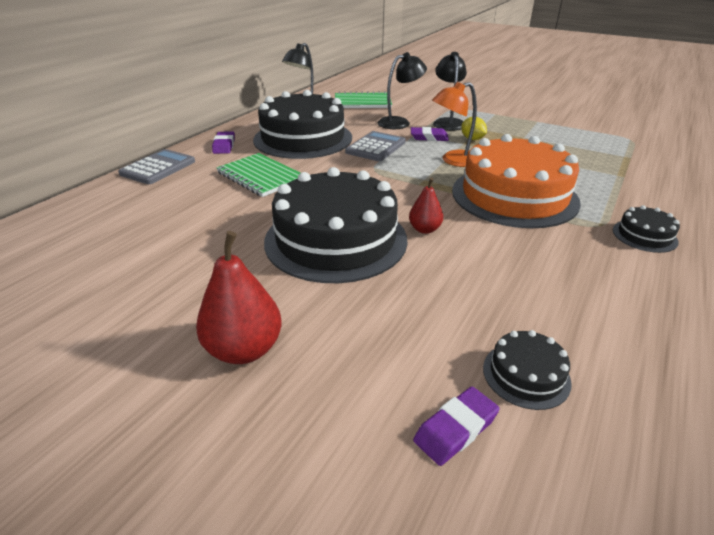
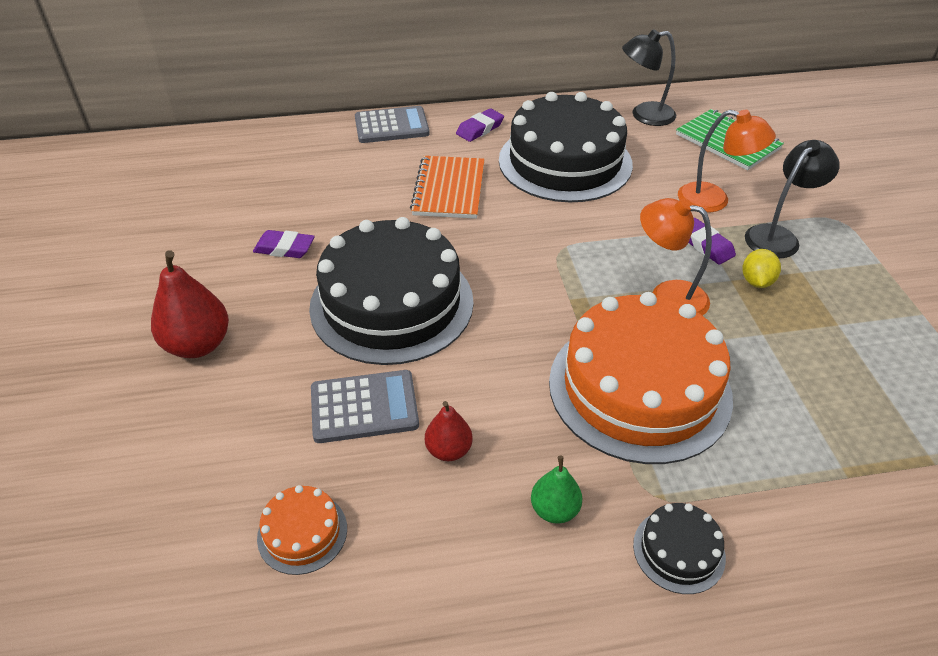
camera: 50 degrees right, 10 degrees up
(260, 177) = (449, 189): green notebook -> orange notebook
(376, 147) = (617, 221): grey calculator -> grey calculator (364, 407)
(399, 122) = (714, 200): black lamp -> orange lamp
(424, 229) = (476, 352): red pear -> red pear (448, 450)
(455, 429) = (202, 513): purple eraser -> purple eraser (284, 248)
(526, 375) = (302, 533): black cake -> orange cake
(586, 259) = (554, 510): none -> green pear

